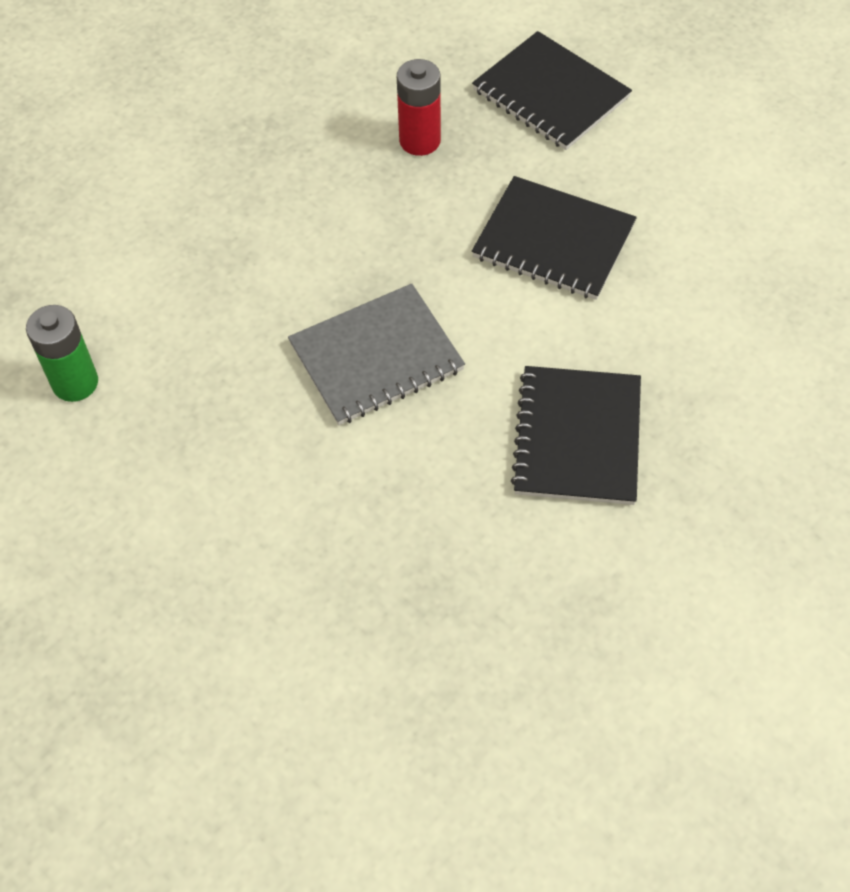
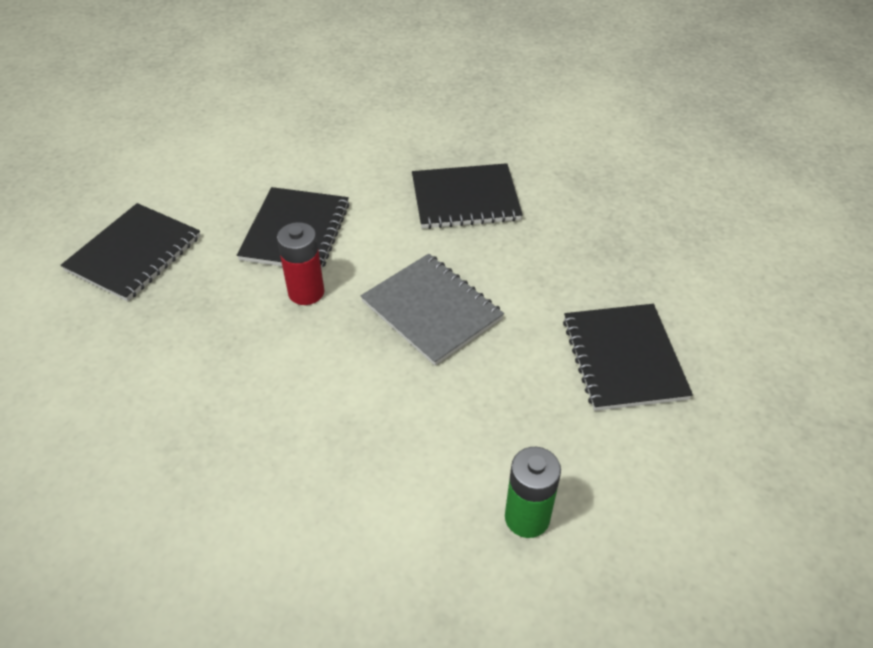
camera: 105 degrees left, 10 degrees down
(233, 539) = (624, 358): none -> black notebook
(420, 141) = (192, 327): red battery -> red battery (306, 292)

